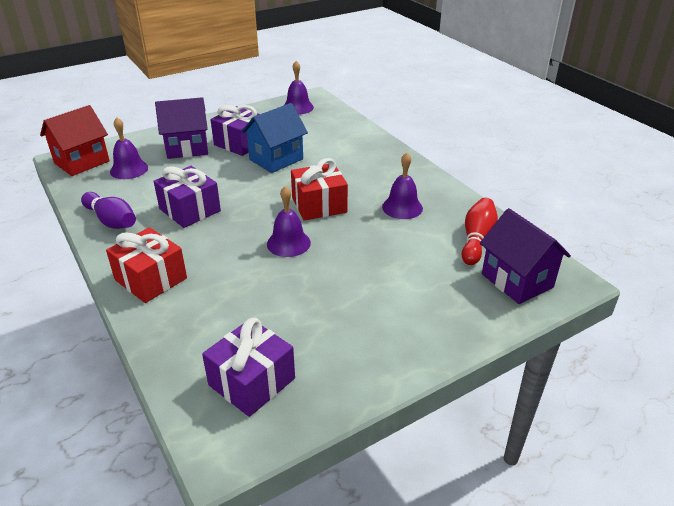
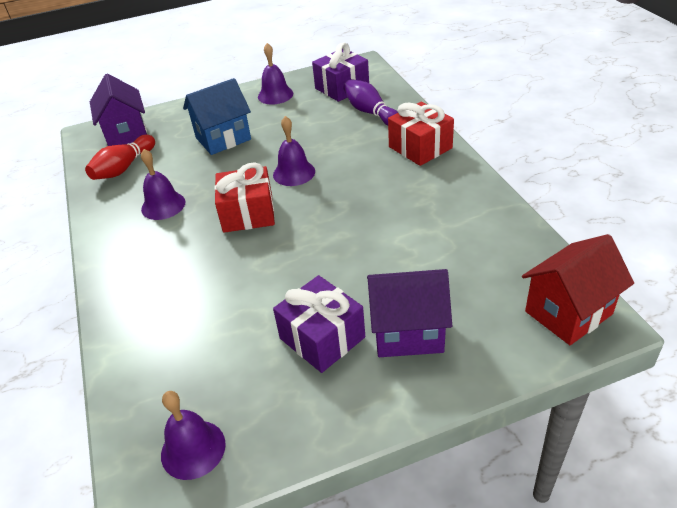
camera: 165 degrees left, 5 degrees up
(111, 221) = (479, 207): purple bowling pin -> purple bowling pin (370, 112)
(129, 169) = (487, 290): purple bell -> purple bell (275, 95)
(190, 210) = (392, 216): purple gift -> none
(276, 159) = (275, 294): blue house -> blue house (223, 139)

